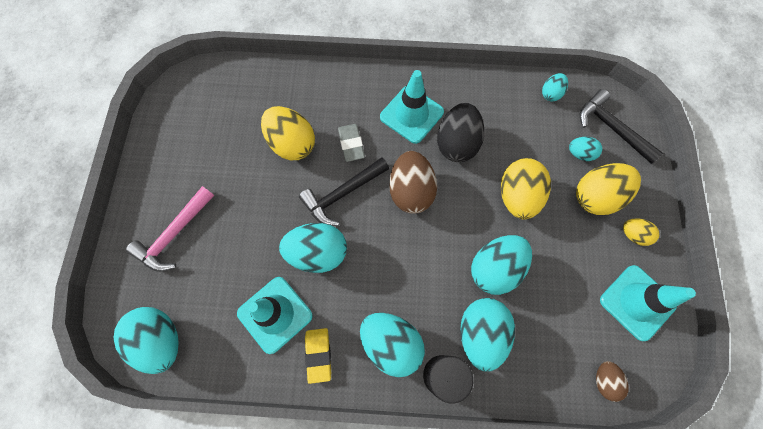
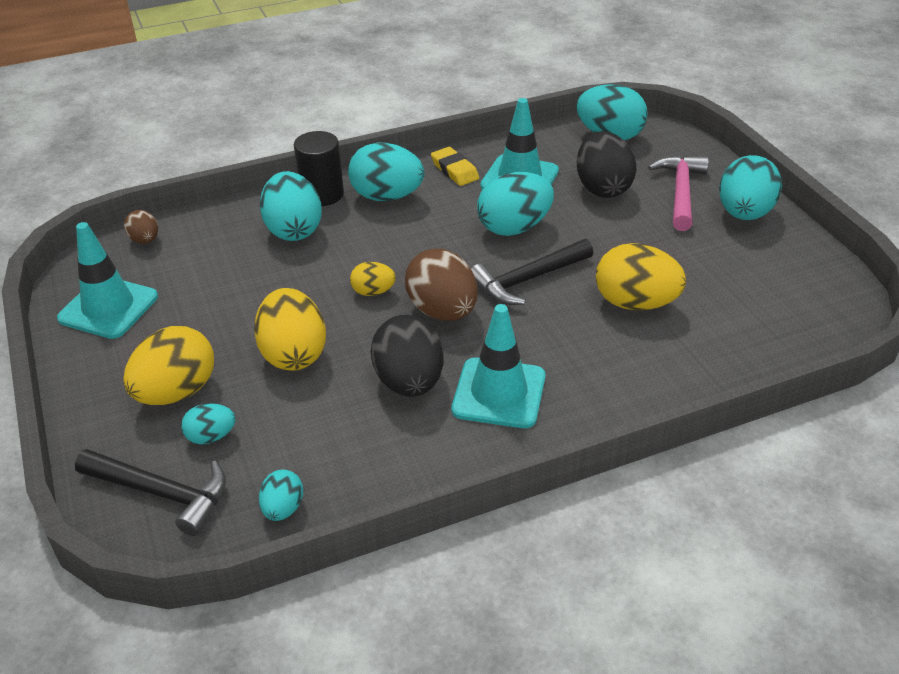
camera: 155 degrees right, 30 degrees down
(223, 268) = (602, 188): none -> black egg
(342, 194) = (527, 280): black hammer -> black hammer turned 150 degrees counterclockwise
(351, 144) = (558, 330): grey eraser -> none
(495, 268) = (298, 280): turquoise egg -> turquoise egg (744, 214)
(633, 235) = (116, 368): yellow egg -> yellow egg (373, 292)

